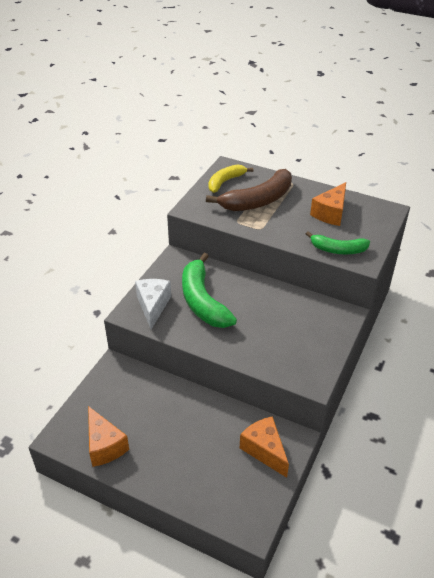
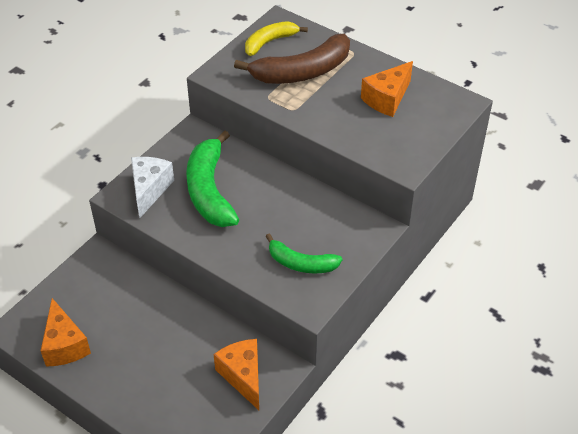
camera: 10 degrees right, 5 degrees up
(338, 250) = (379, 148): green banana -> green banana (301, 263)

